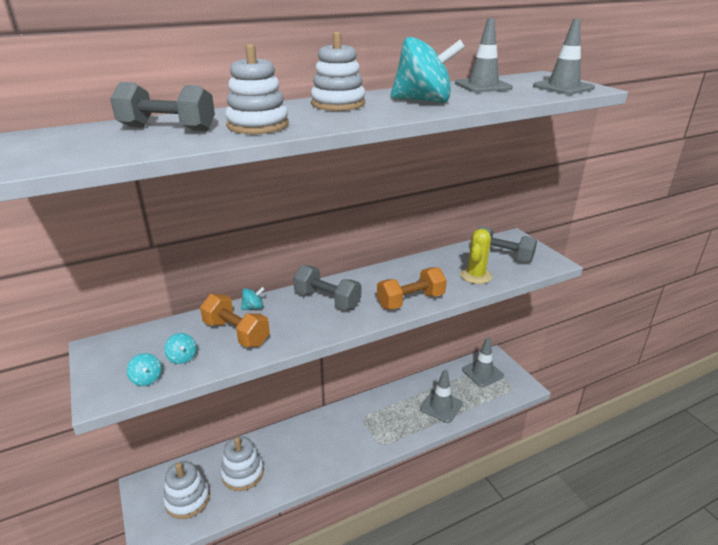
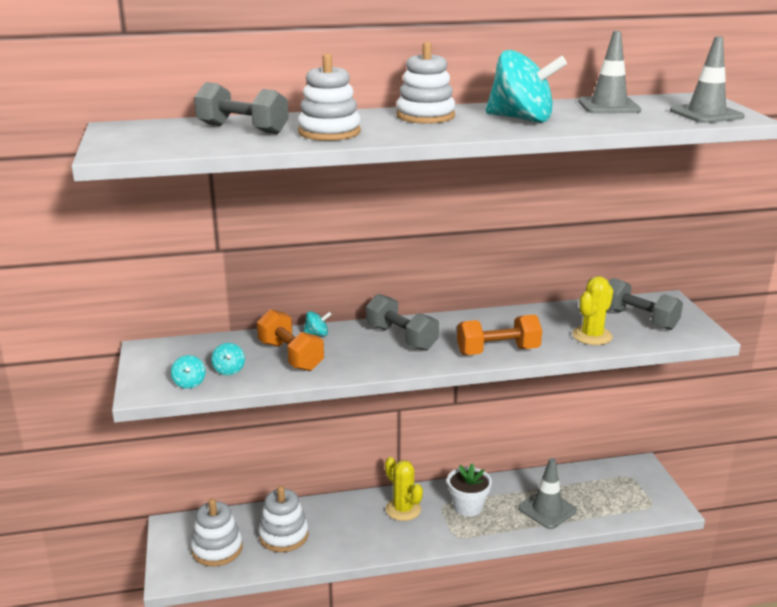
camera: 15 degrees right, 5 degrees down
(334, 428) = (403, 509): none -> yellow cactus
(382, 416) = (468, 507): none -> white flower pot
(482, 373) = (618, 481): grey traffic cone -> none

